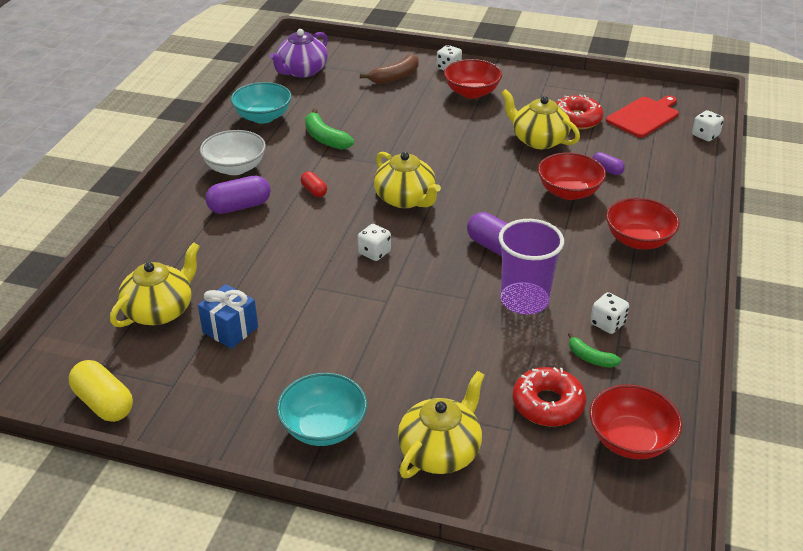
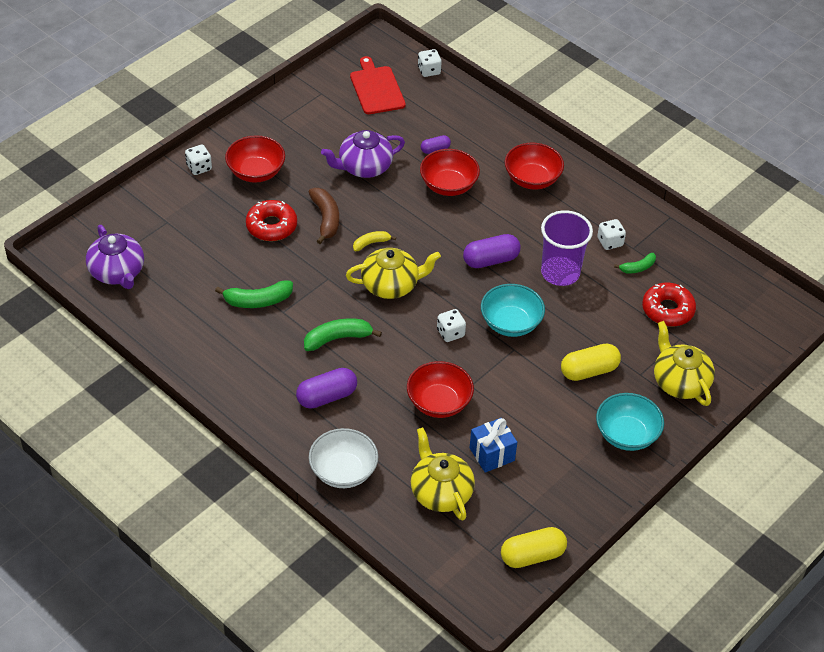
camera: 65 degrees left, 10 degrees up
(235, 168) = (261, 380): white bowl -> white bowl (343, 471)
(239, 206) = (326, 396): purple capsule -> purple capsule turned 60 degrees clockwise
(263, 117) = (185, 331): turquoise bowl -> turquoise bowl (511, 323)
(314, 191) = (337, 338): red capsule -> green banana
(395, 77) = (185, 210): brown banana -> brown banana (325, 219)
(399, 366) = (589, 371): none -> yellow capsule
(447, 172) = (371, 243): none -> yellow banana
(538, 140) = (364, 167): yellow teapot -> purple teapot
(576, 119) = (350, 129): red donut -> red donut (271, 226)
(630, 440) = (718, 286): red bowl -> red bowl (439, 402)

